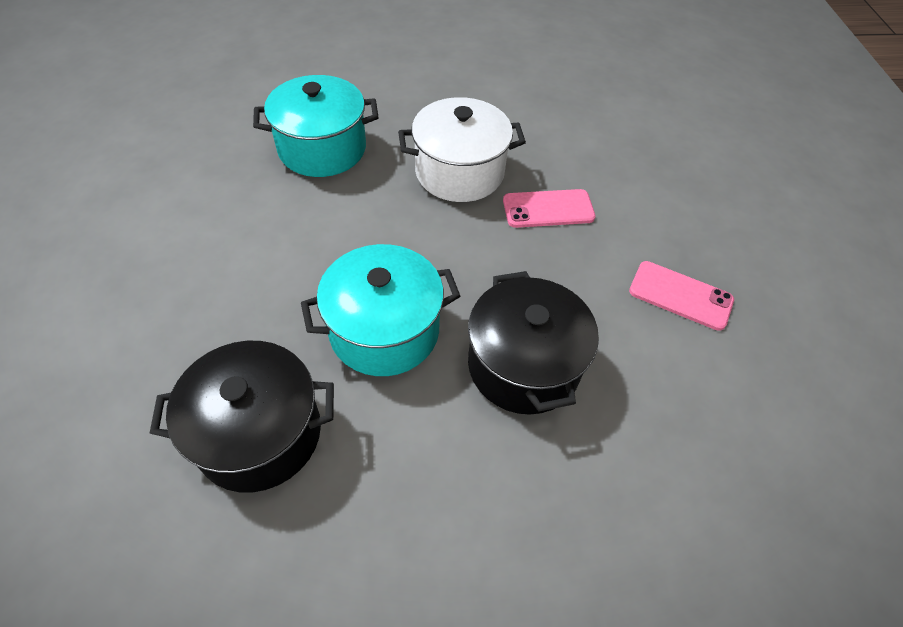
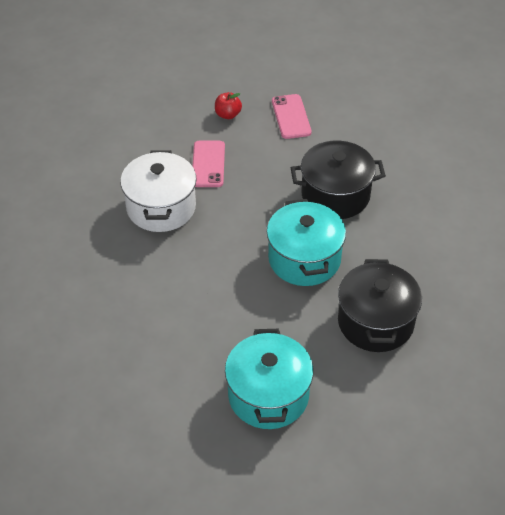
camera: 80 degrees left, 5 degrees down
(322, 149) = (115, 290): turquoise pot -> turquoise pot (268, 395)
(653, 221) = (228, 114): none -> red apple
(680, 295) = (291, 117): pink phone -> pink phone turned 45 degrees counterclockwise

